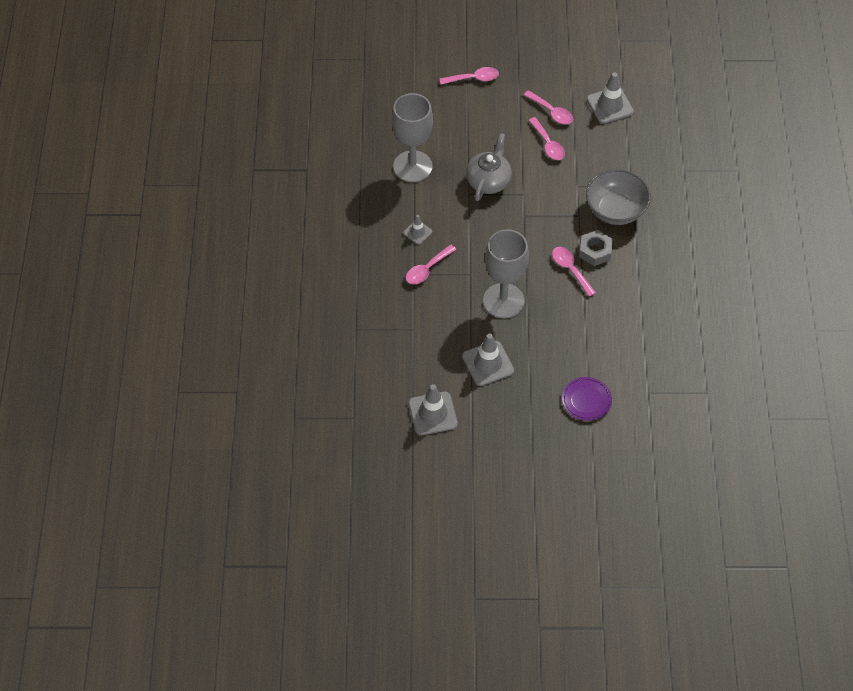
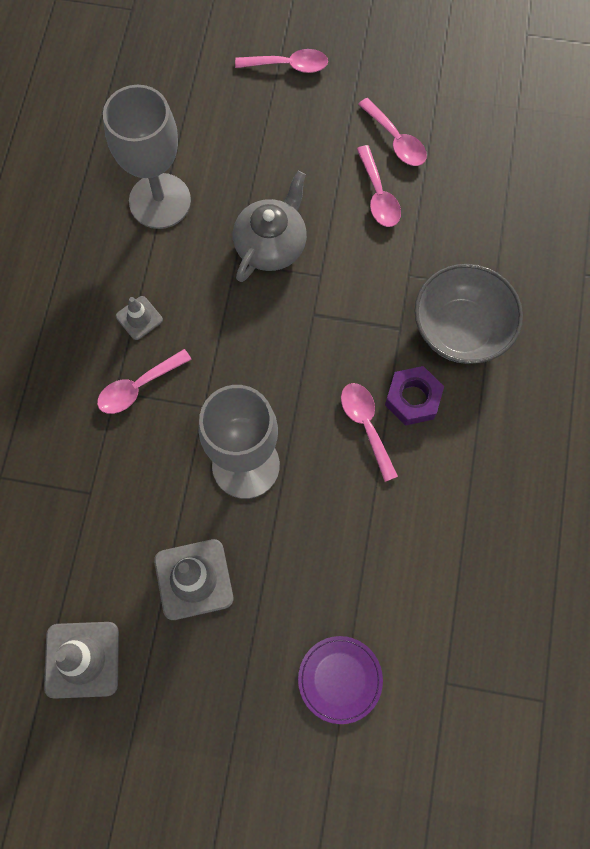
camera: 10 degrees right, 15 degrees up
(595, 251) = (413, 399): grey nut -> purple nut
(610, 105) = (489, 143): grey traffic cone -> none

